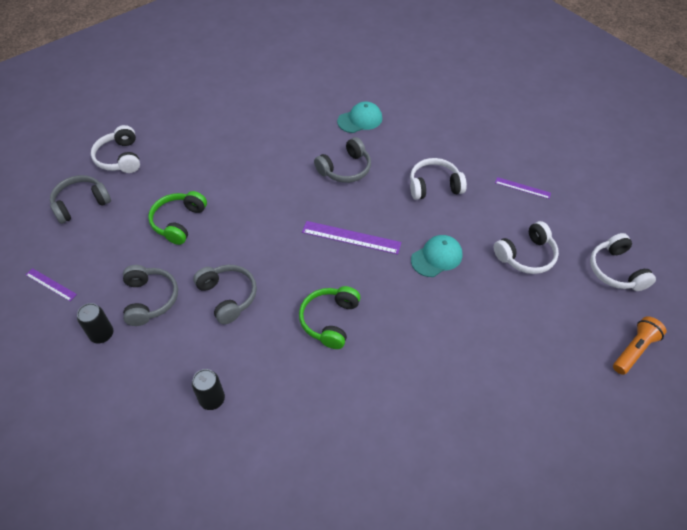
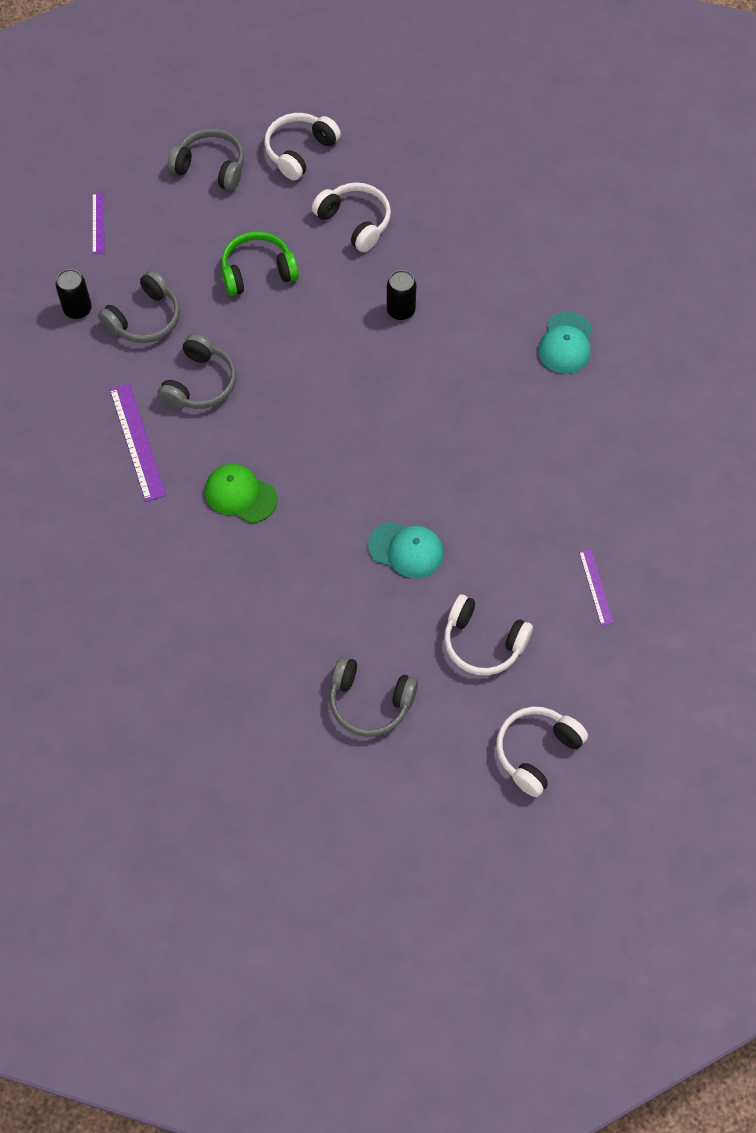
camera: 55 degrees right, 10 degrees up
(212, 399) = (78, 450): black can -> black can (401, 310)
(329, 320) = (240, 495): green headphones -> green cap
(345, 169) = (467, 379): grey headphones -> grey headphones (370, 702)
(351, 237) = (367, 448): purple ruler -> purple ruler (137, 442)
(360, 120) = (565, 343): turquoise cap -> turquoise cap turned 75 degrees clockwise
(434, 186) = (518, 487): white headphones -> white headphones (355, 222)
(634, 350) = (427, 817): orange flashlight -> none

